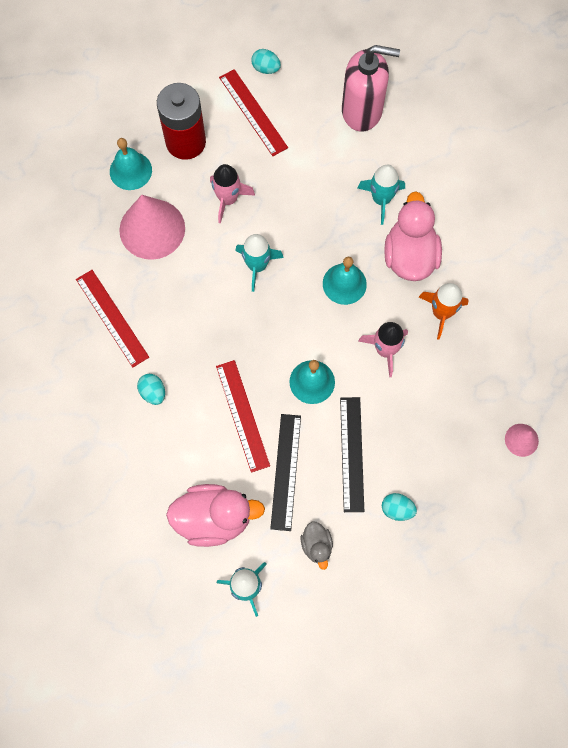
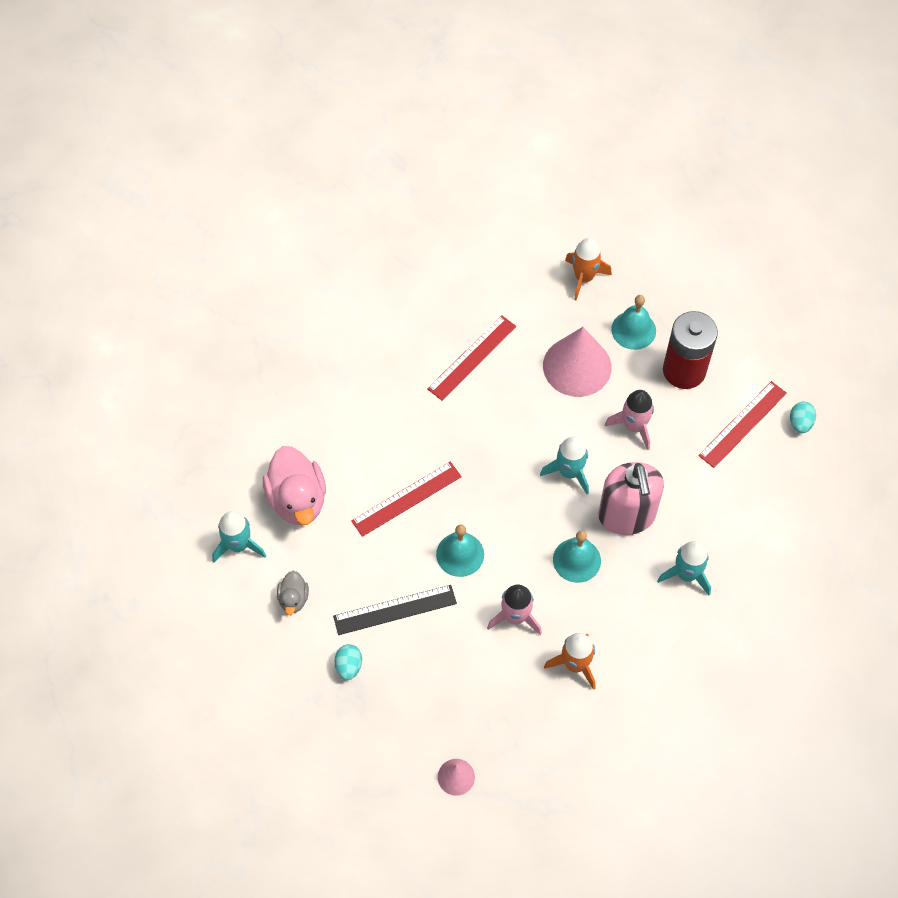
camera: 75 degrees right, 10 degrees down
(61, 196) = (584, 278): none -> orange rocket
(153, 392) = (407, 414): turquoise egg -> none
(286, 471) = (360, 552): black ruler -> none
(317, 545) = (293, 599): grey duck -> grey duck turned 60 degrees counterclockwise
(362, 110) = (787, 531): pink soap dispenser -> pink soap dispenser (626, 516)
(409, 256) = (630, 618): pink duck -> none

